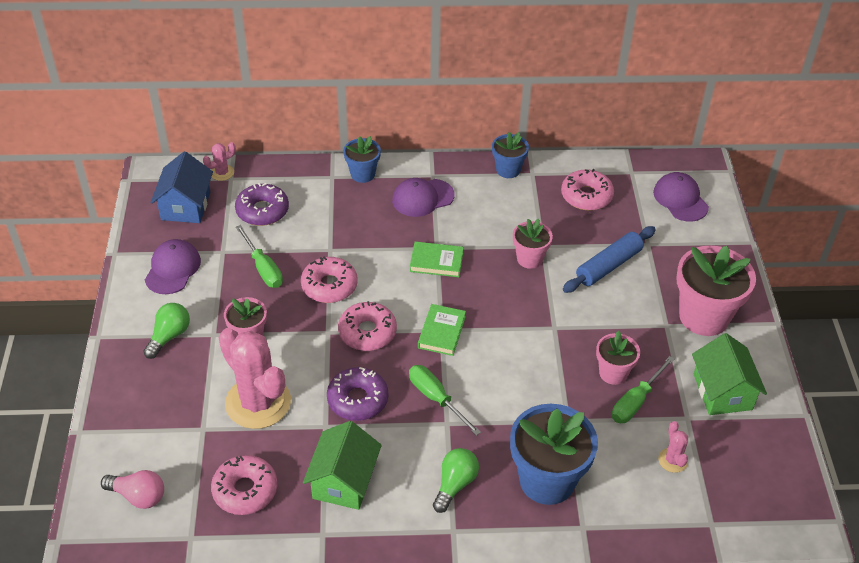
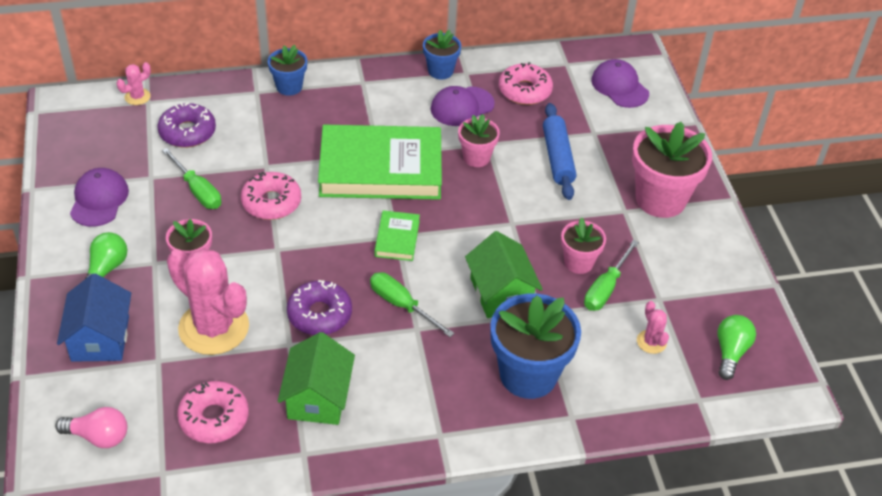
camera: 10 degrees left, 0 degrees up
(185, 206) = (103, 134): blue house -> blue house (100, 338)
(367, 332) = (319, 245): pink donut -> none
(422, 198) = (356, 106): purple cap -> purple cap (462, 106)
(436, 262) = (380, 169): green book -> green book, size x2.29
(455, 484) = (434, 389): green light bulb -> green light bulb (730, 352)
(608, 266) = (558, 158): blue rolling pin -> blue rolling pin turned 45 degrees counterclockwise
(722, 392) = (690, 270): green house -> green house (501, 293)

